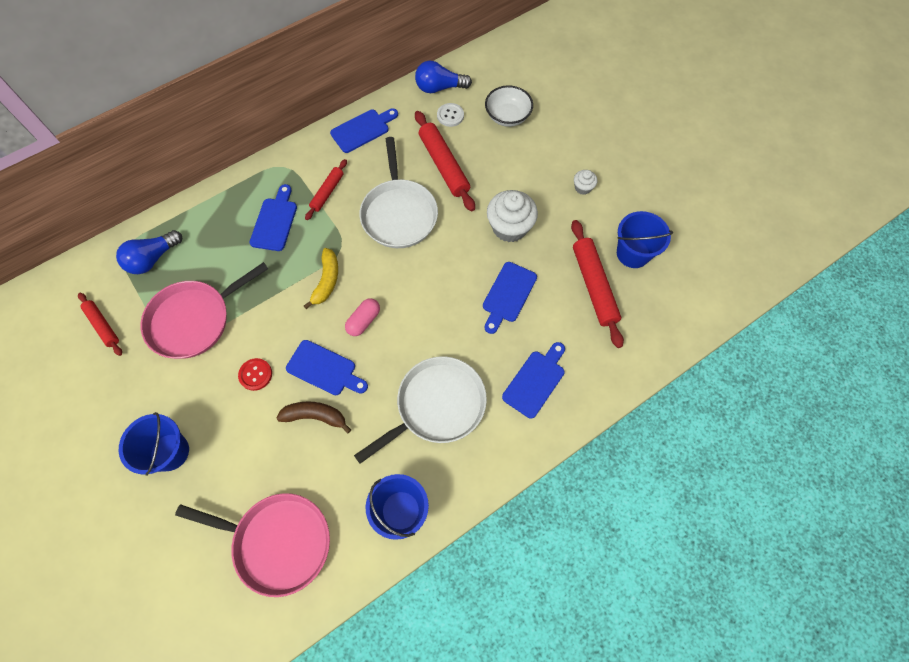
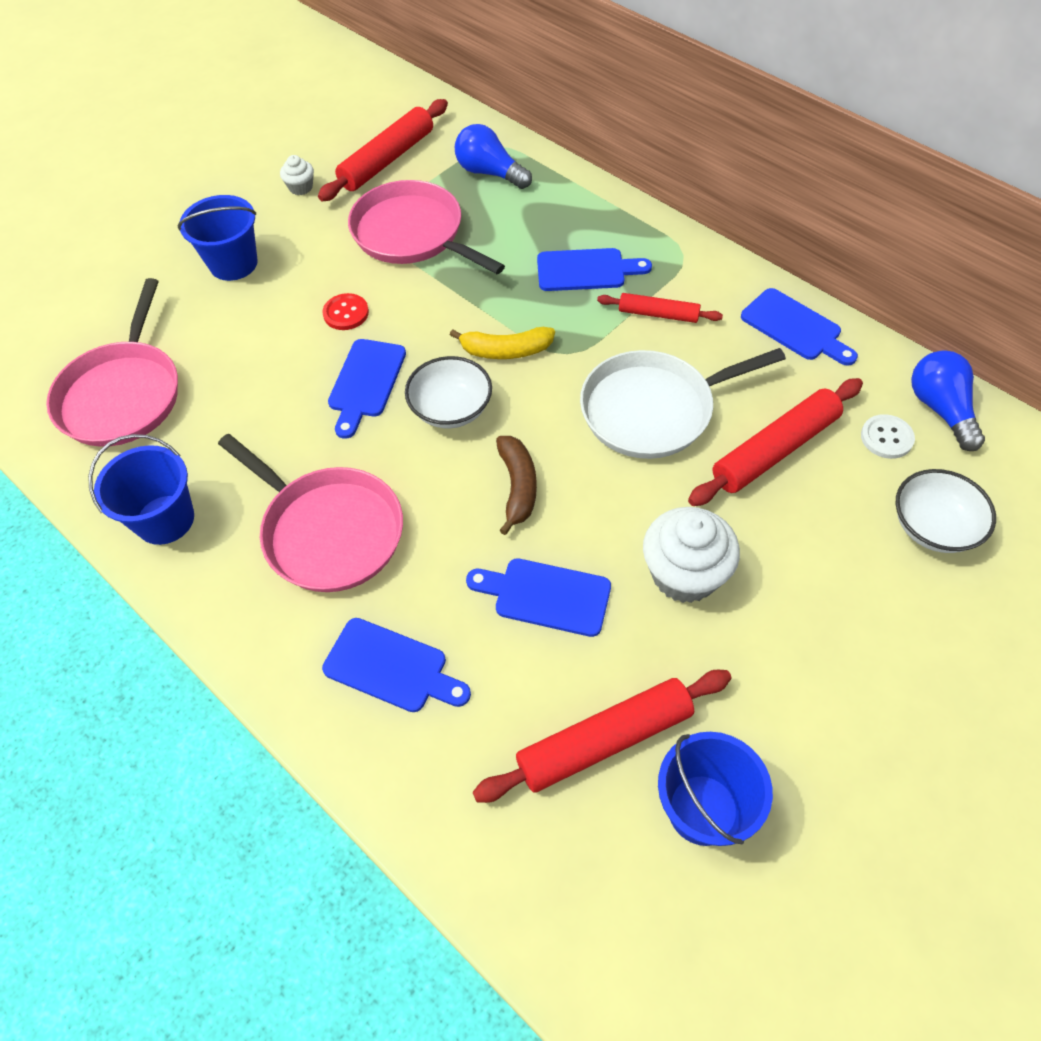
camera: 80 degrees right, 10 degrees down
(103, 326) = (387, 160): red rolling pin -> red rolling pin, size x1.70
(315, 416) = (294, 390): brown banana -> brown banana (517, 486)
(364, 321) = (451, 409): pink capsule -> white bowl
(437, 405) = (329, 531): white pan -> pink pan
(582, 187) = (824, 688): white cupcake -> white cupcake (301, 187)

